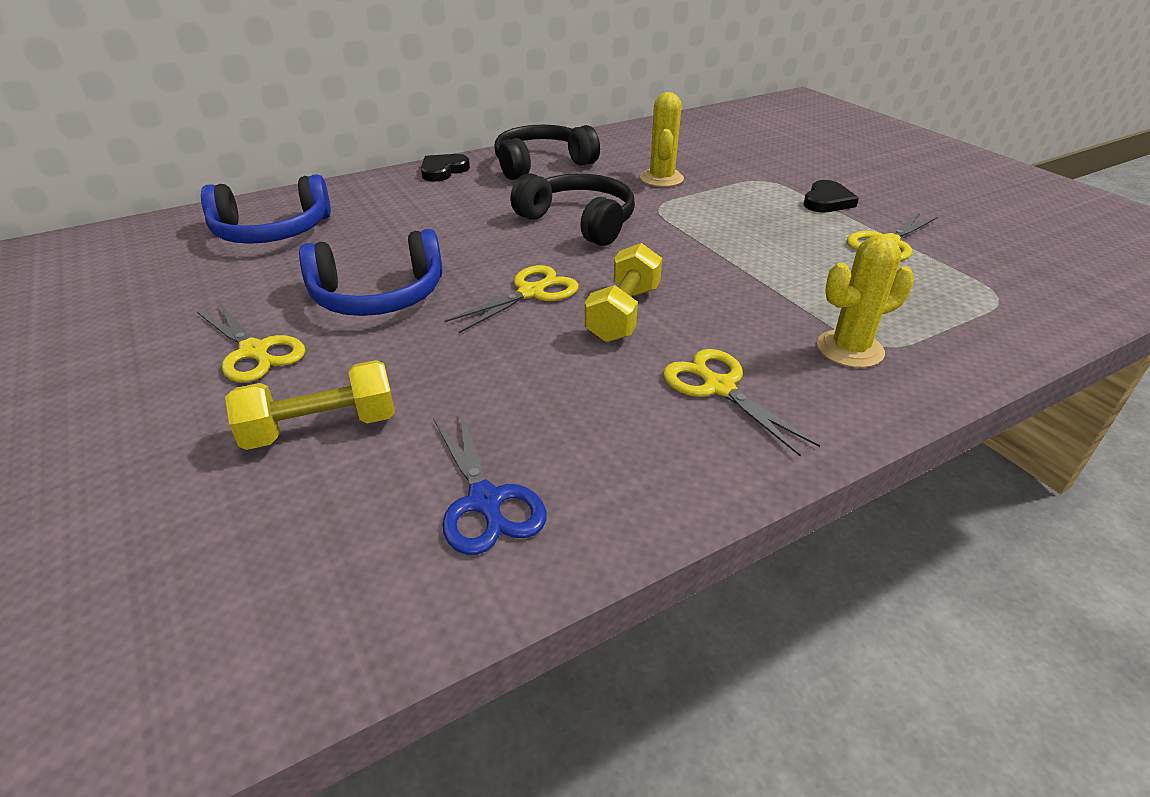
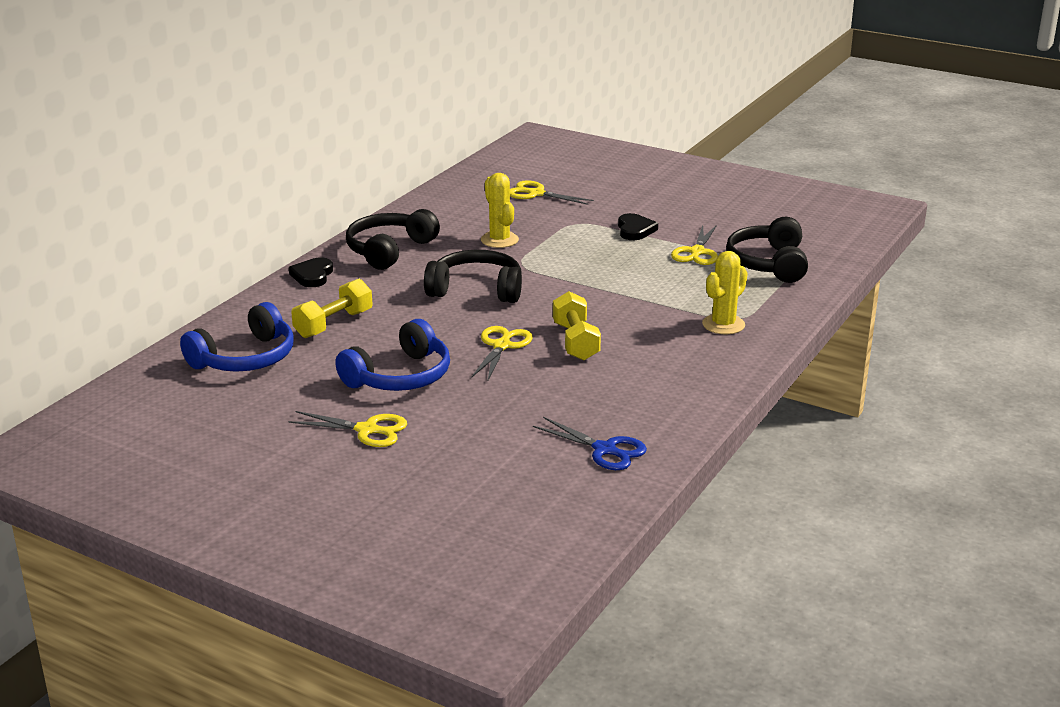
camera: 30 degrees left, 10 degrees down
(321, 428) = (472, 450): yellow dumbbell -> yellow dumbbell (333, 324)
(719, 387) = (670, 365): yellow scissors -> yellow scissors (536, 194)
(982, 281) = (769, 263): none -> black headphones

